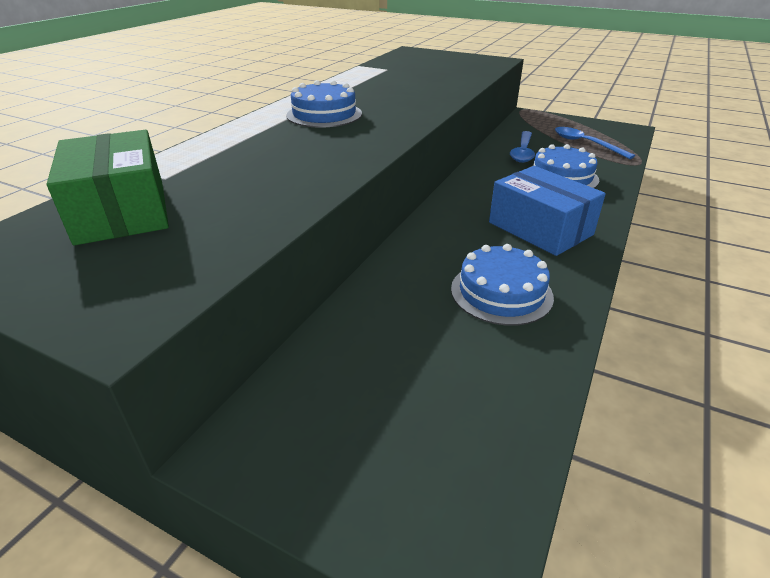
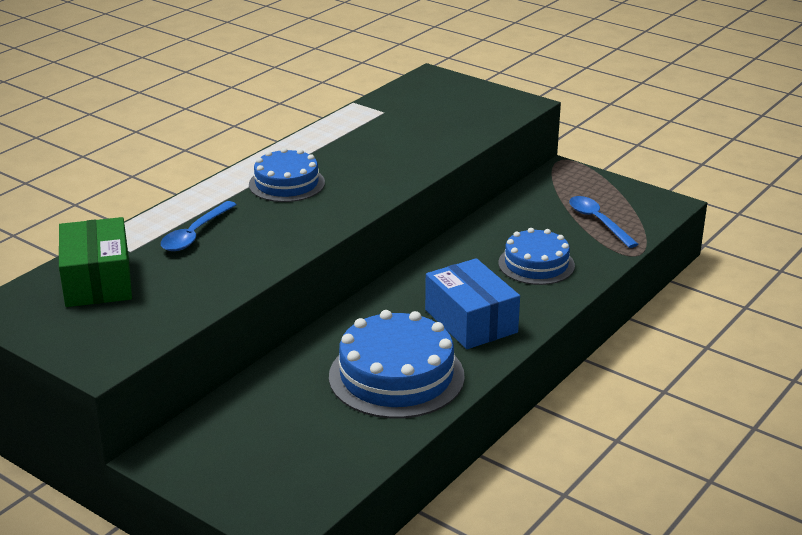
camera: 10 degrees right, 5 degrees down
(501, 292) = (396, 376): blue cake -> blue cake, size x1.56
(522, 152) = (516, 227): blue spoon -> blue spoon (195, 234)

